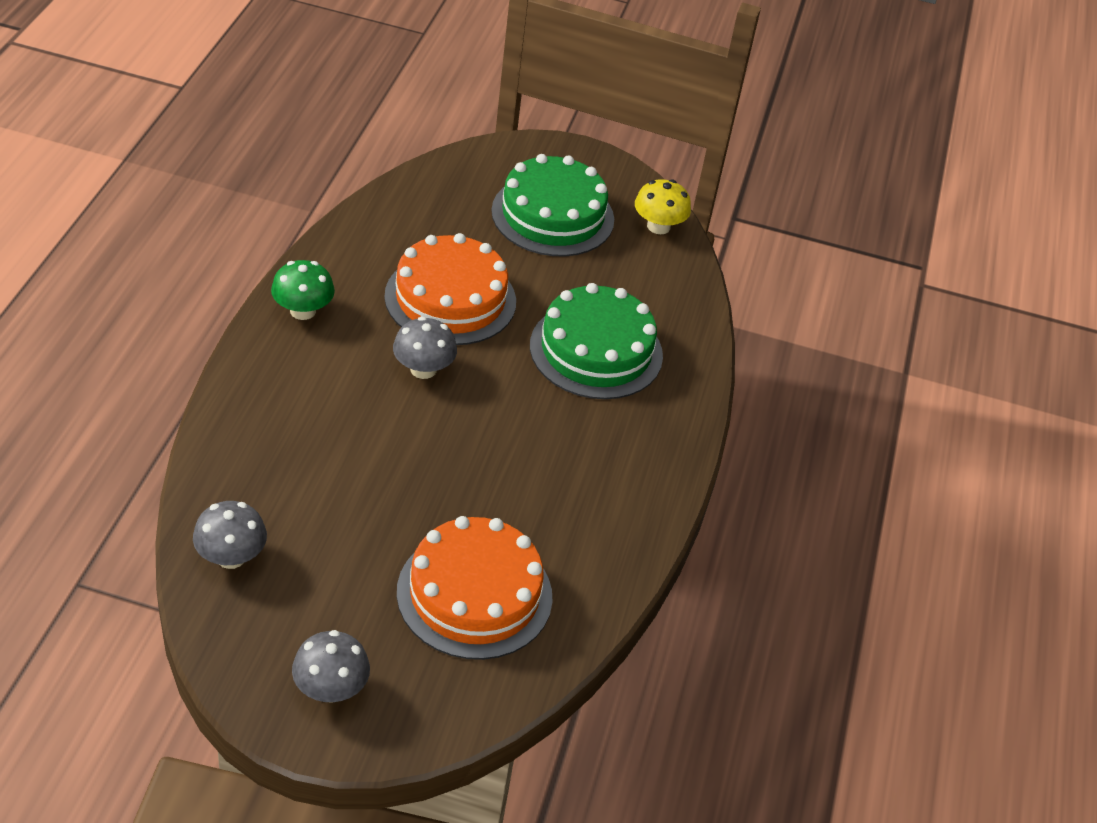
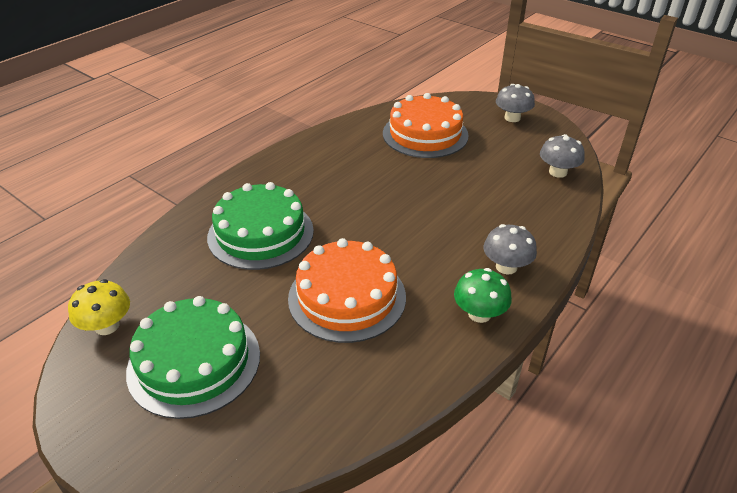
camera: 150 degrees left, 5 degrees down
(423, 369) = (398, 247): grey mushroom -> grey mushroom (506, 267)

